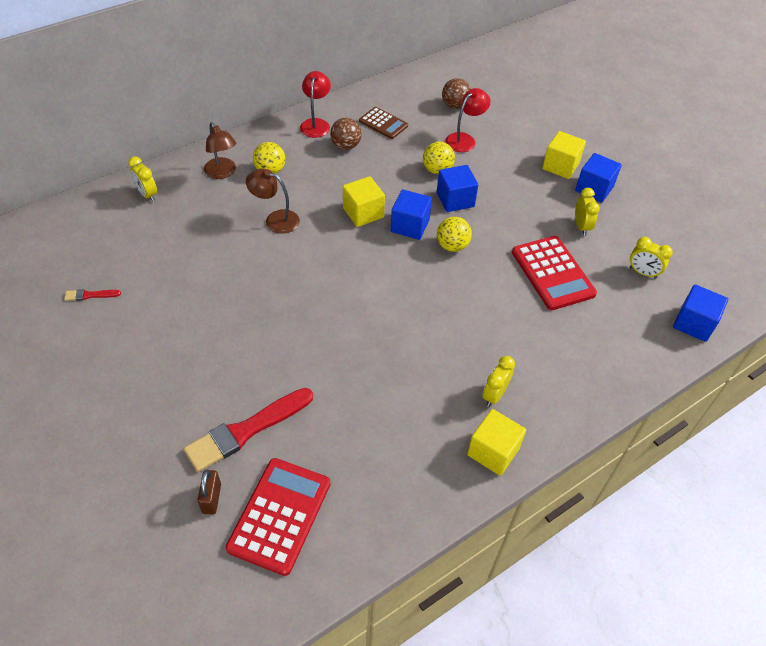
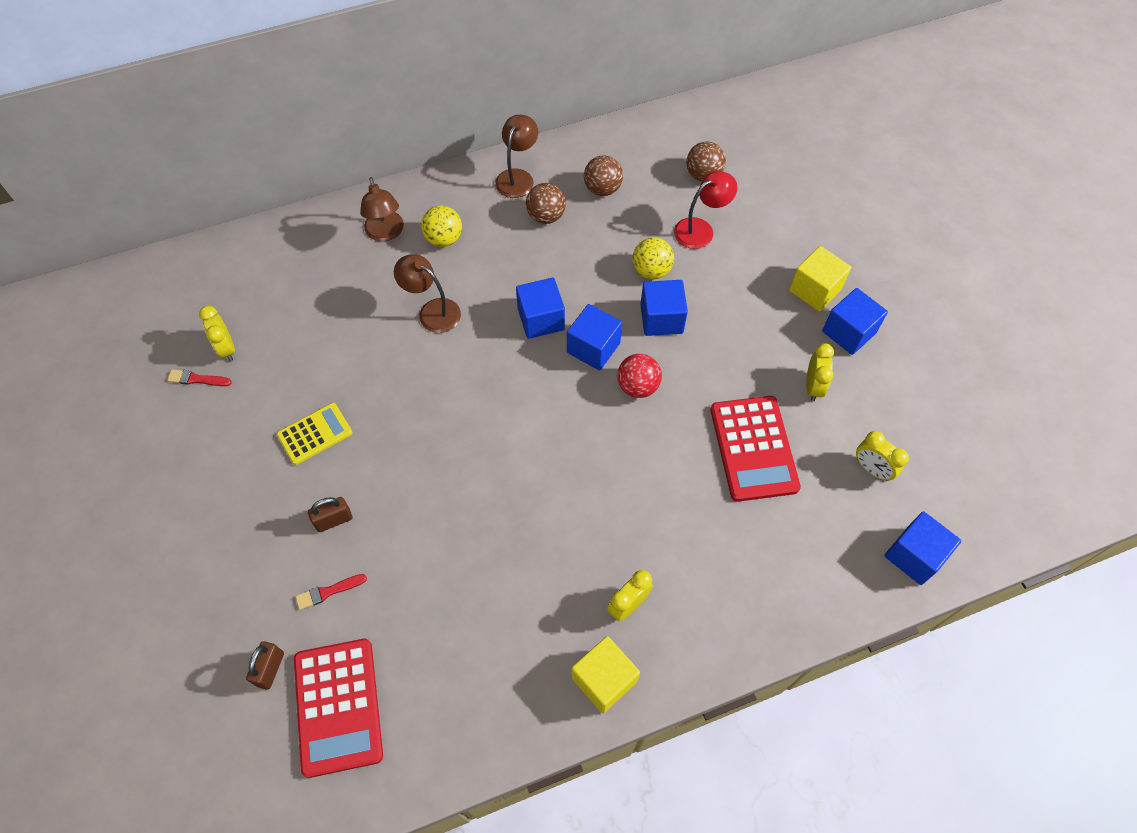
camera: 15 degrees right, 10 degrees up
(147, 194) = (291, 250): yellow clock -> yellow clock (227, 348)
(202, 318) = (315, 434): none -> yellow calculator
(236, 377) = (334, 520): none -> brown padlock
(246, 431) = (328, 592): red brush -> red brush, size x0.44
(279, 515) = (338, 706): red calculator -> red calculator turned 135 degrees clockwise
(316, 124) = (517, 177): red lamp -> brown lamp
(363, 213) = (541, 319): yellow cube -> blue cube
(383, 123) = (602, 189): brown calculator -> brown ball
(452, 246) = (638, 386): yellow ball -> red ball

